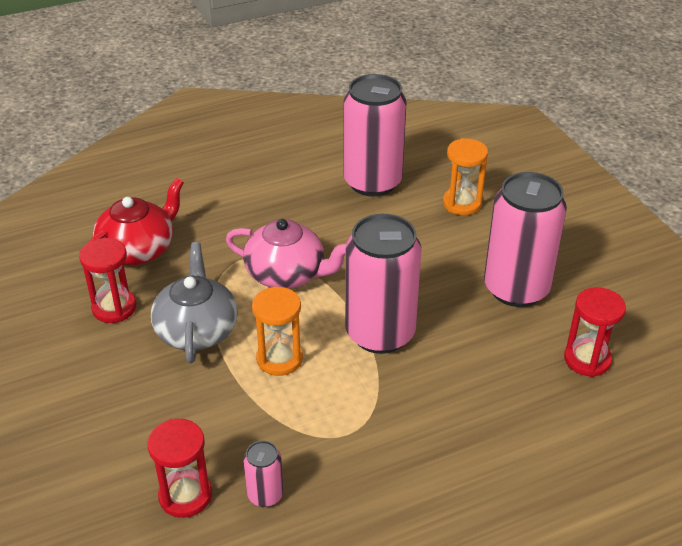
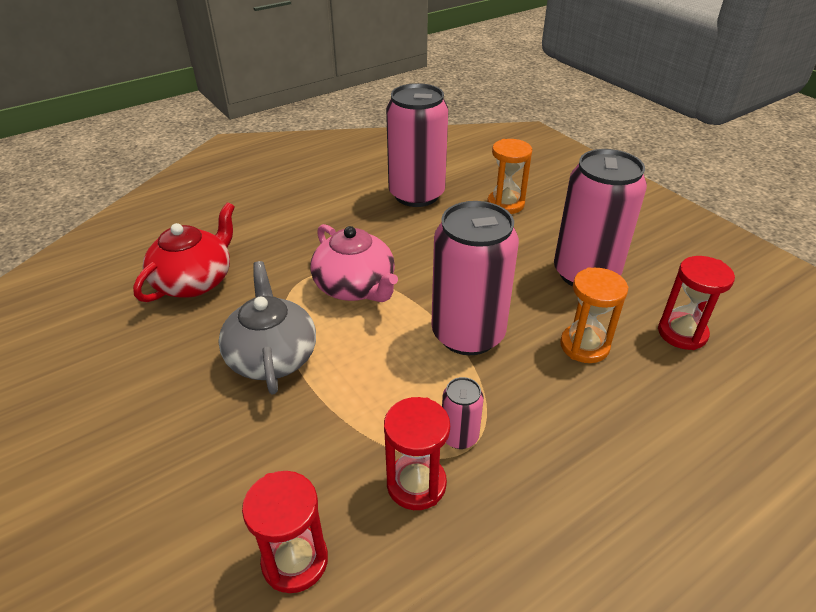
camera: 10 degrees left, 0 degrees up
(114, 308) = (176, 344): red hourglass -> red hourglass (416, 484)
(265, 495) = (392, 542): pink can -> pink can (459, 436)
(279, 359) = (369, 375): orange hourglass -> orange hourglass (584, 346)
(286, 274) = (355, 287): pink teapot -> pink teapot turned 45 degrees clockwise

